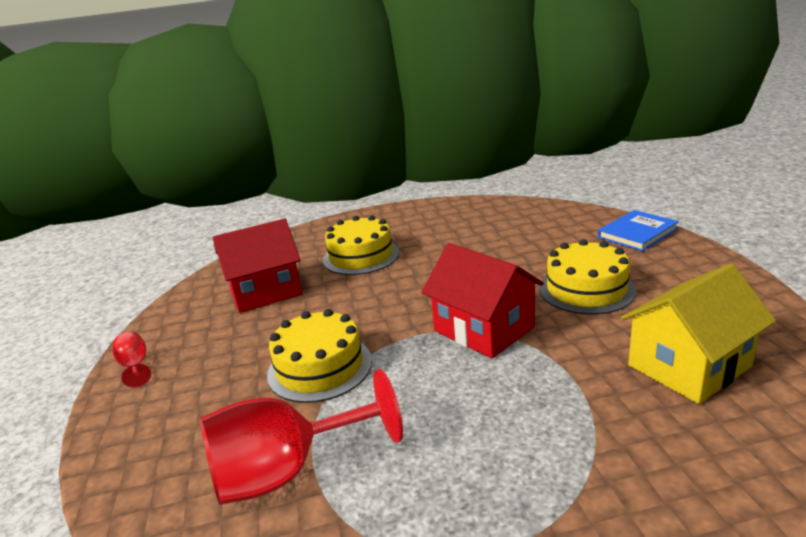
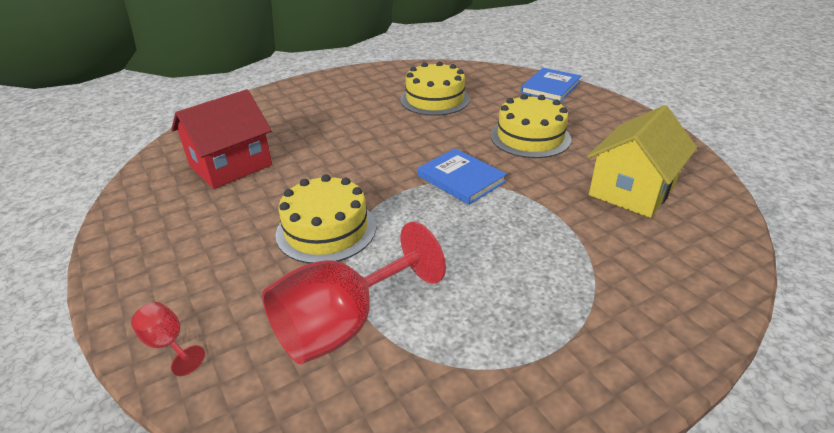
camera: 20 degrees left, 10 degrees up
(135, 366) = (123, 254): red goblet -> red goblet (168, 344)
(361, 256) = (314, 124): yellow cake -> yellow cake (435, 99)
(484, 329) = (461, 179): red house -> blue book

